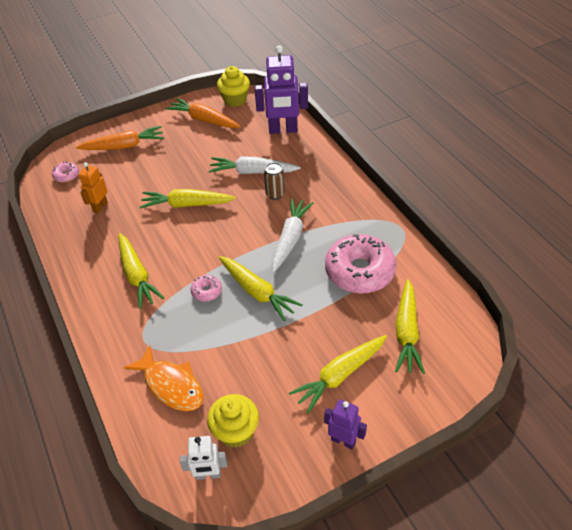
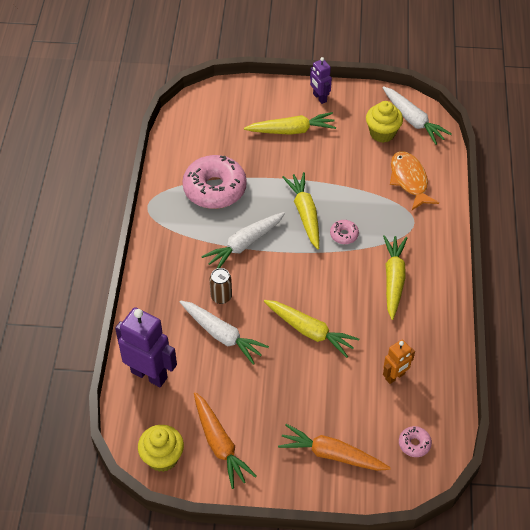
camera: 150 degrees left, 5 degrees up
(208, 475) = (413, 120): white robot -> white carrot
(407, 332) = (223, 132): yellow carrot -> none

